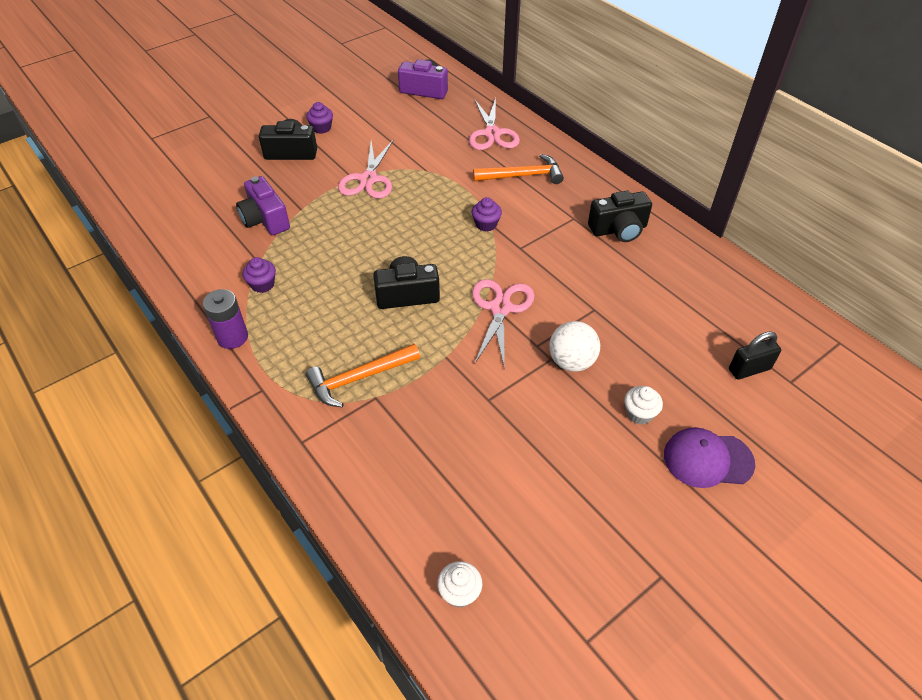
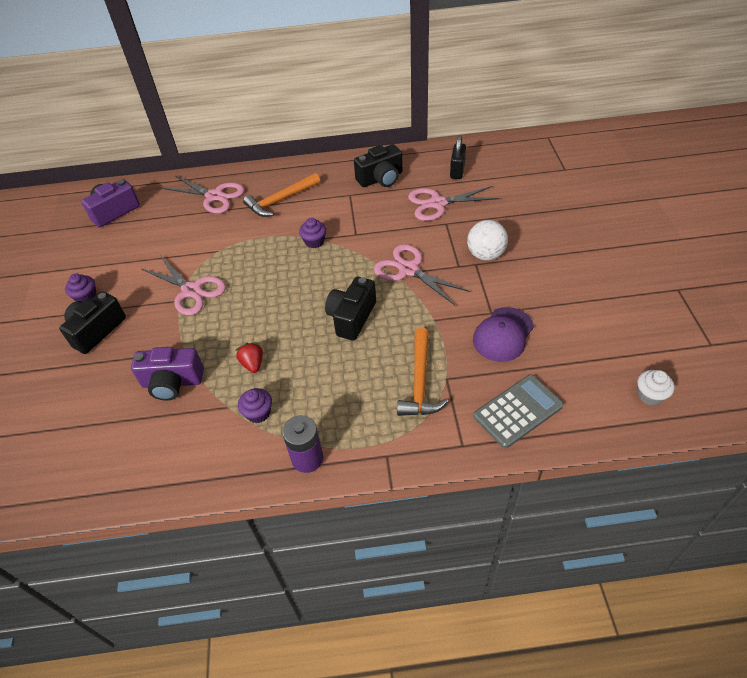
camera: 55 degrees left, 0 degrees up
(312, 256) = (253, 364): none -> red strawberry
(367, 472) = (518, 411): none -> grey calculator
(523, 176) = (280, 200): orange hammer -> orange hammer turned 150 degrees counterclockwise
(618, 229) = (381, 179): black camera -> black camera turned 45 degrees clockwise
(619, 289) = (437, 203): none -> pink scissors
(639, 413) = (550, 243): white cupcake -> none
(707, 459) = (603, 230): purple cap -> purple cap (503, 334)
(749, 369) = (545, 180): black padlock -> black padlock (457, 171)

